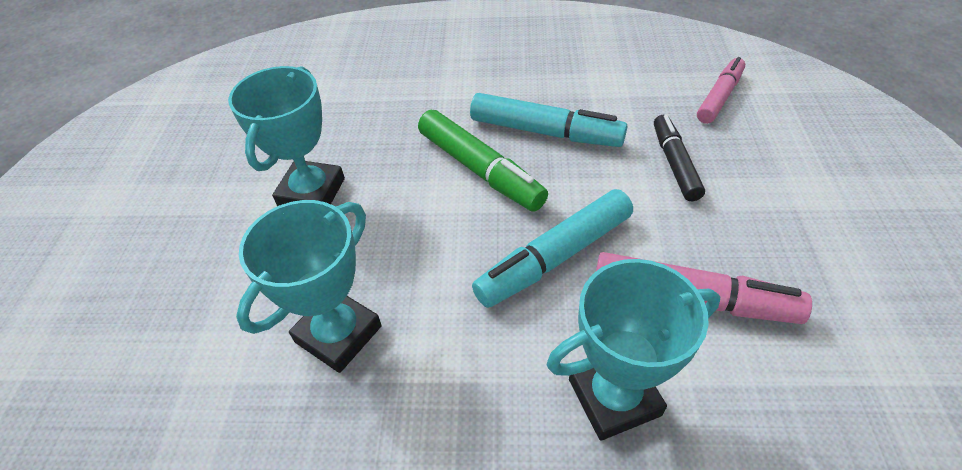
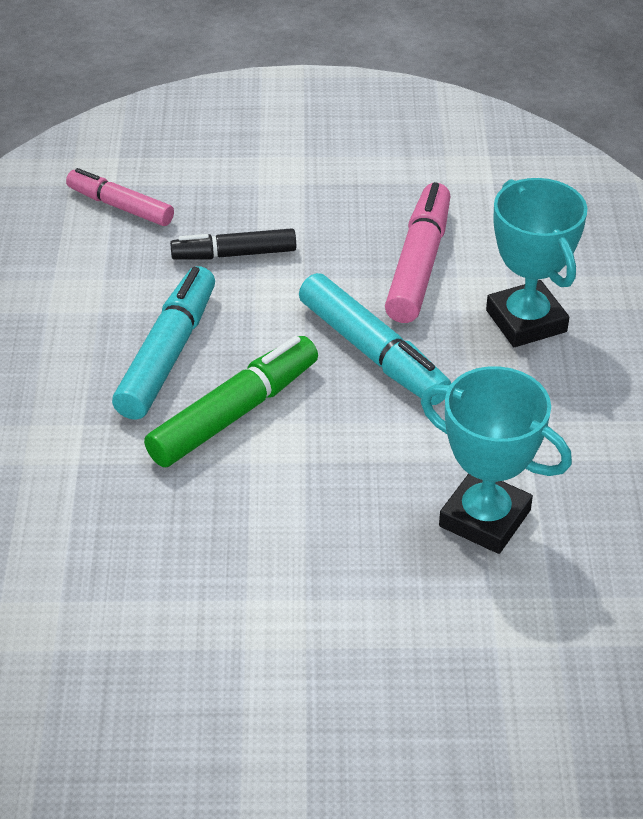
camera: 95 degrees left, 5 degrees down
(312, 192) = (268, 580): turquoise trophy -> none

